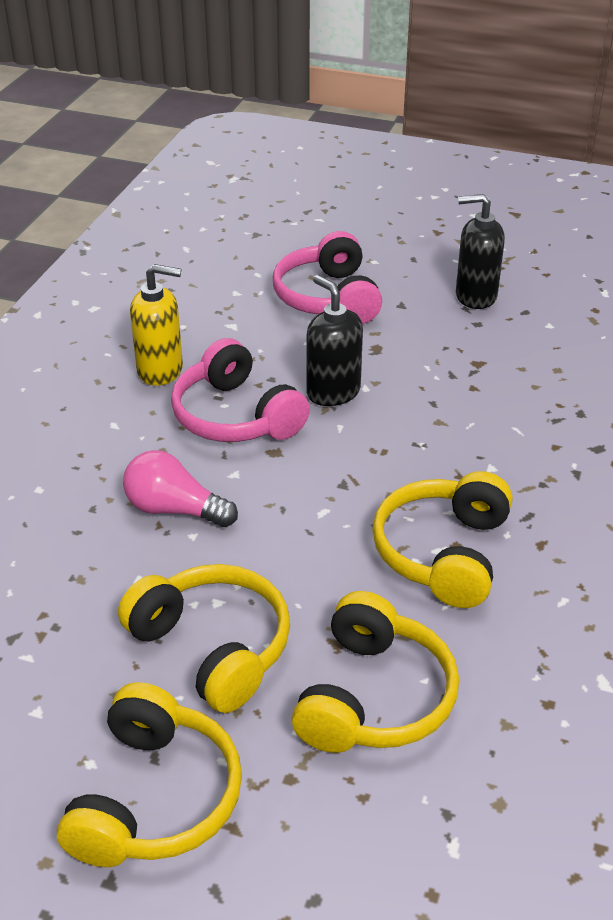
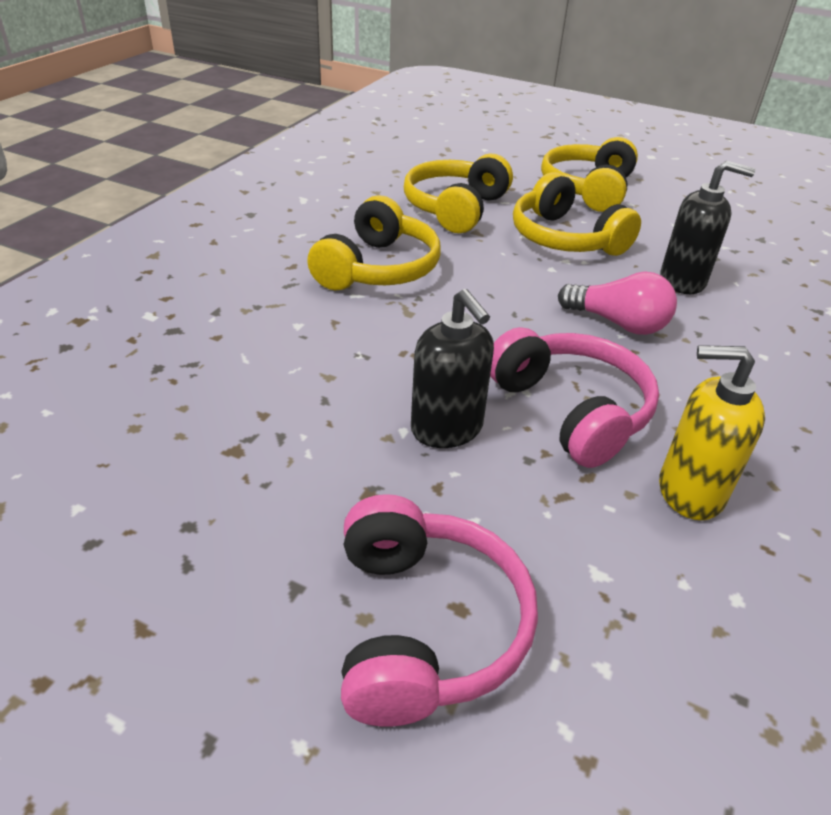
camera: 175 degrees left, 0 degrees up
(475, 296) = (150, 593): black soap dispenser -> black soap dispenser (683, 281)

